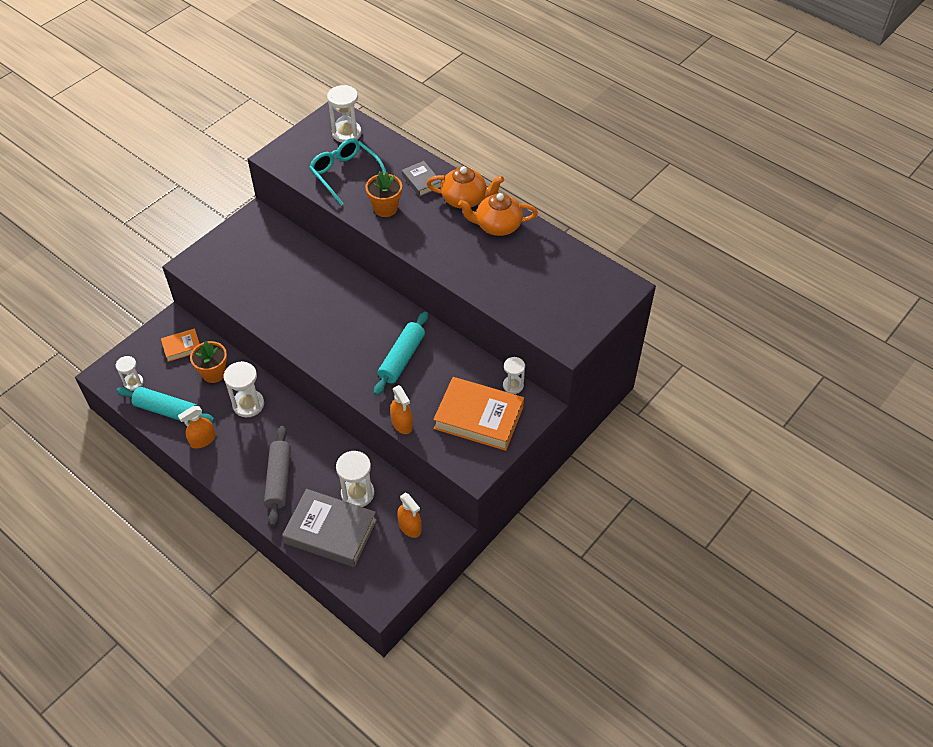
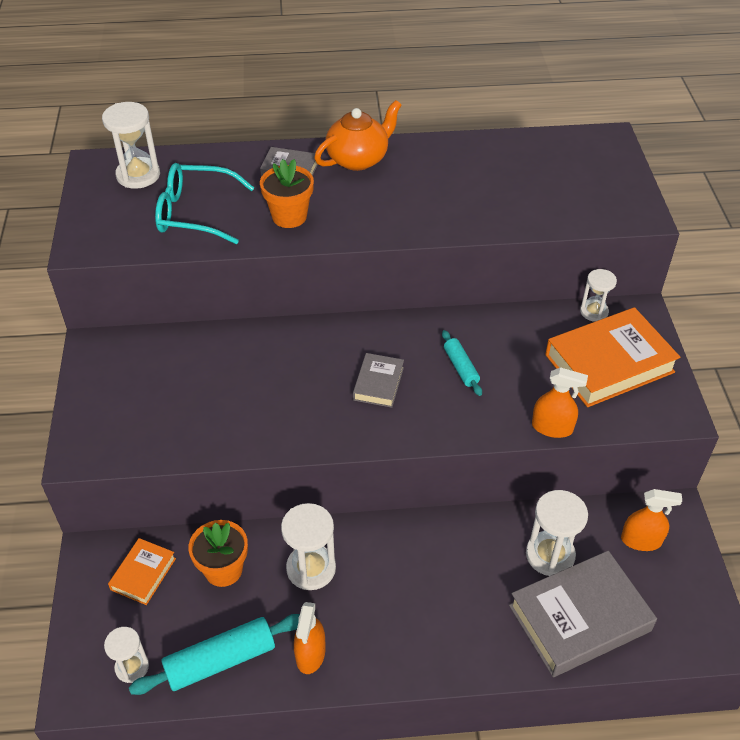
camera: 45 degrees left, 5 degrees down
(279, 479) = (454, 616): grey rolling pin -> none
(352, 334) = (378, 383): none -> grey book
(402, 358) = (461, 367): turquoise rolling pin -> turquoise rolling pin, size x0.56
(497, 226) = (425, 161): orange teapot -> none

